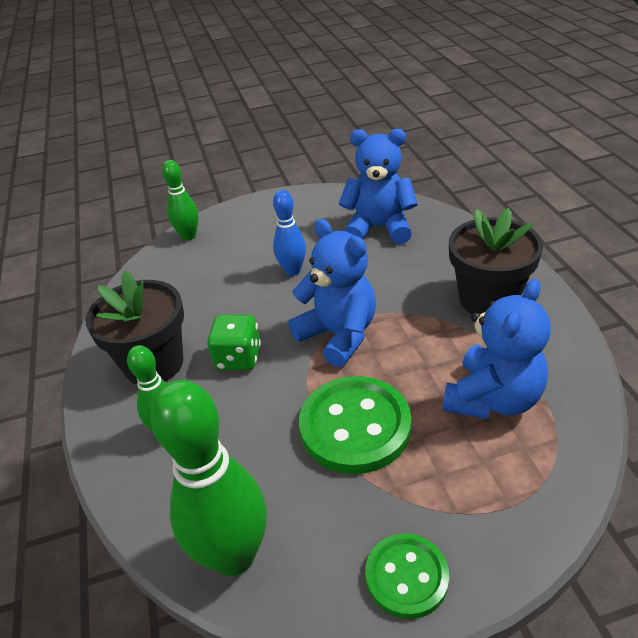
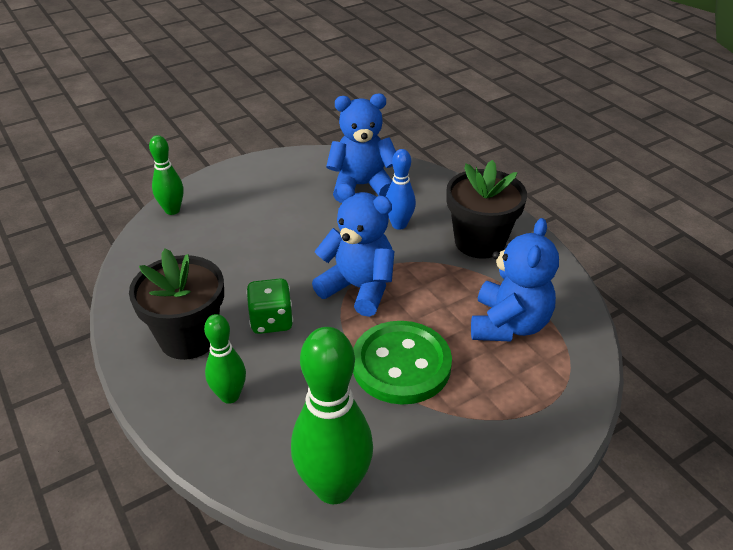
camera: 20 degrees left, 0 degrees up
(293, 271) = (293, 234): blue bowling pin -> blue bowling pin (399, 225)
(406, 576) = (484, 474): green button -> none

